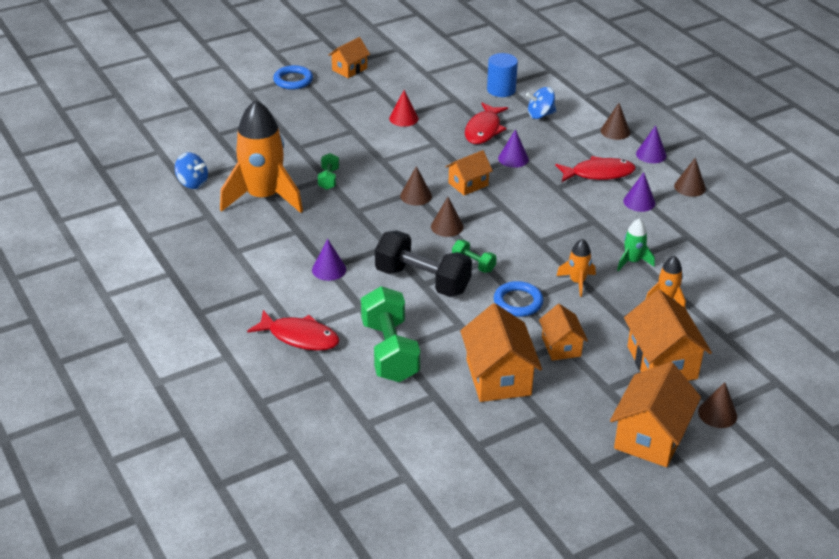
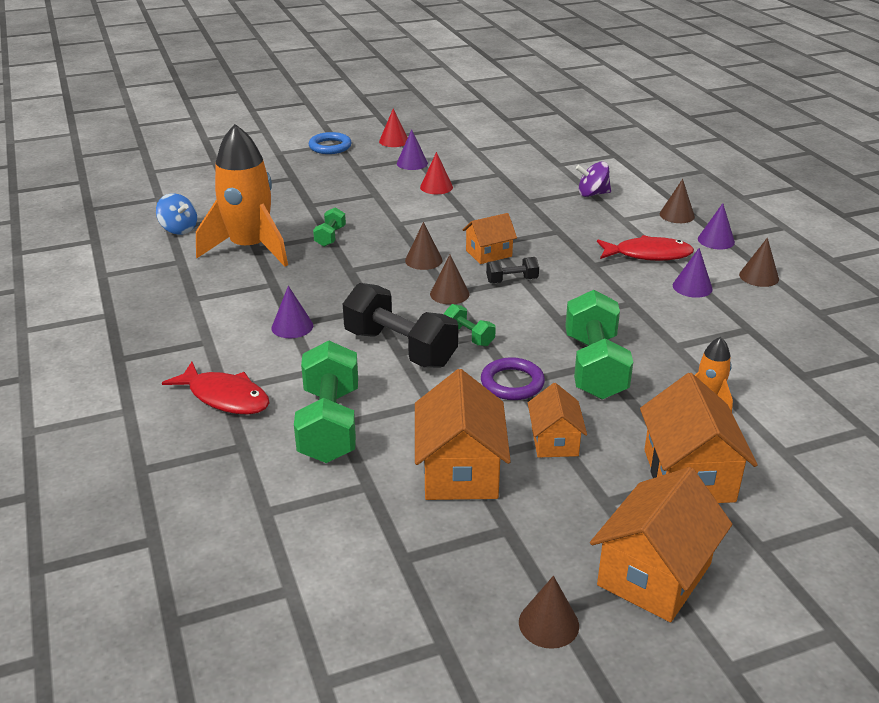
camera: 10 degrees right, 5 degrees down
(349, 69) = (394, 141): orange house -> red cone
(483, 130) = (523, 203): red fish -> none
(494, 209) = (512, 280): none -> black dumbbell
(501, 90) = (554, 169): blue cylinder -> none
(513, 158) = (549, 232): purple cone -> purple cone (412, 163)
(518, 302) = (512, 383): blue ring -> purple ring
(540, 115) = (592, 194): blue spinning top -> purple spinning top
(577, 282) = (594, 367): orange rocket -> green dumbbell
(632, 261) = (671, 350): green rocket -> none
(717, 414) = (758, 553): brown cone -> brown cone (548, 623)

